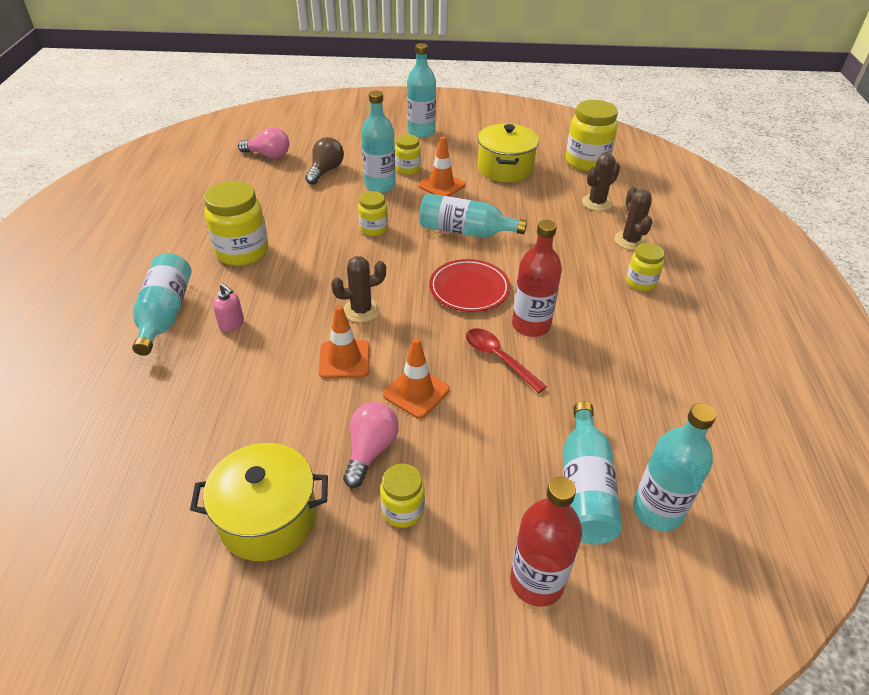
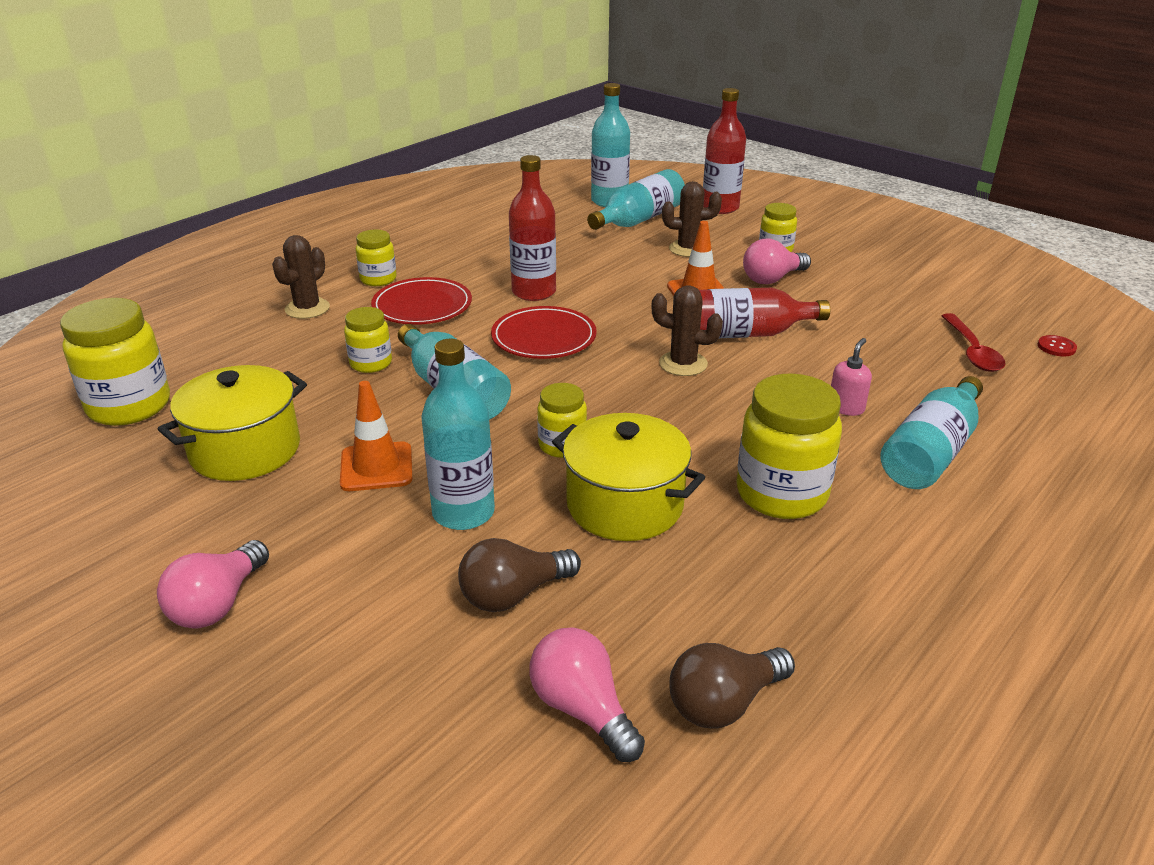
camera: 140 degrees left, 10 degrees down
(67, 484) = (1056, 347): none -> red button
(221, 173) = (724, 703): none -> brown light bulb
(232, 324) = (846, 408): pink soap dispenser -> pink soap dispenser turned 45 degrees clockwise
(268, 518) = (879, 277): yellow pot -> yellow pot (625, 505)
(344, 359) = (741, 334): orange traffic cone -> red bottle
(408, 169) = (376, 523): yellow jar -> yellow jar (371, 363)
(421, 132) = (218, 604): turquoise bottle -> pink light bulb
(499, 359) = (598, 285): red spoon -> red spoon (972, 351)
(576, 275) = (422, 306): none -> red plate
(597, 203) = (247, 354): brown cactus -> brown cactus (688, 249)

